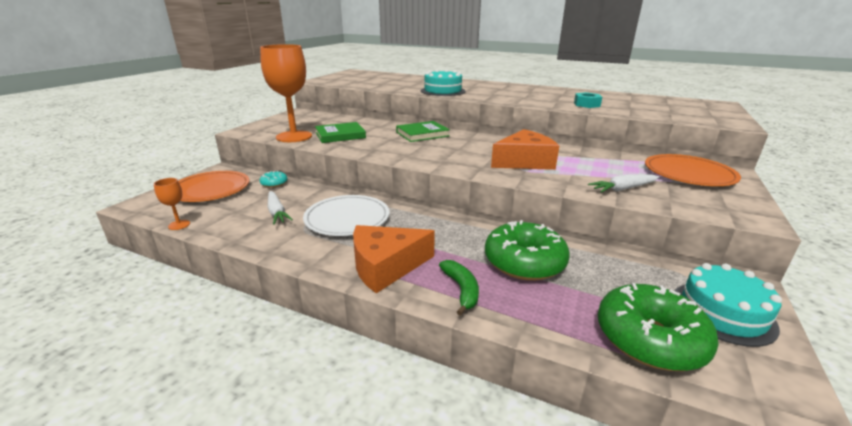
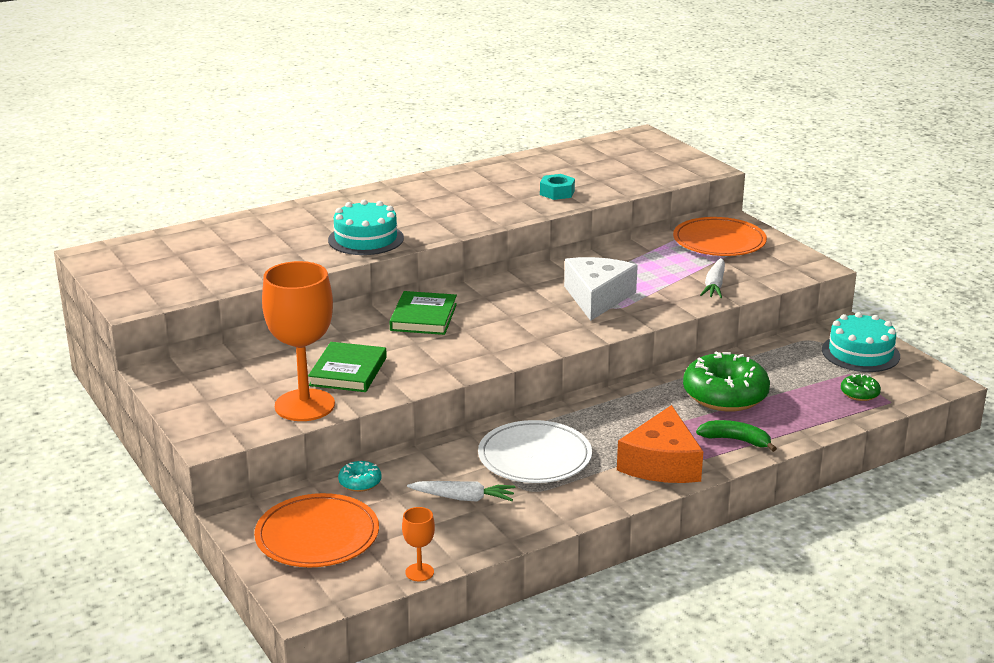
camera: 55 degrees left, 0 degrees up
(524, 162) = (597, 297): orange cheese -> white cheese
(649, 339) = (859, 394): green donut -> green donut, size x0.46

